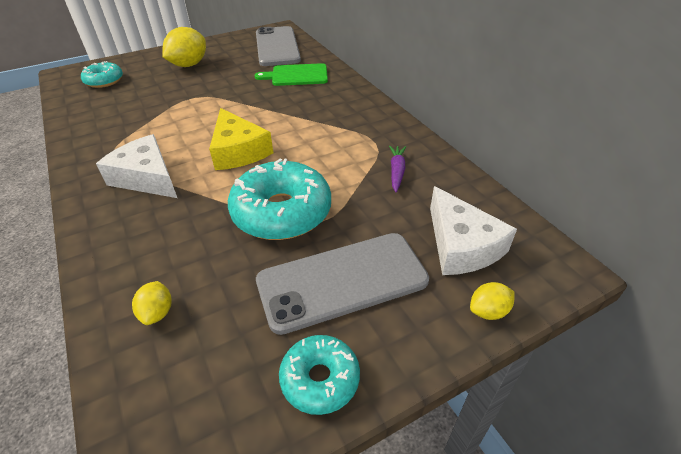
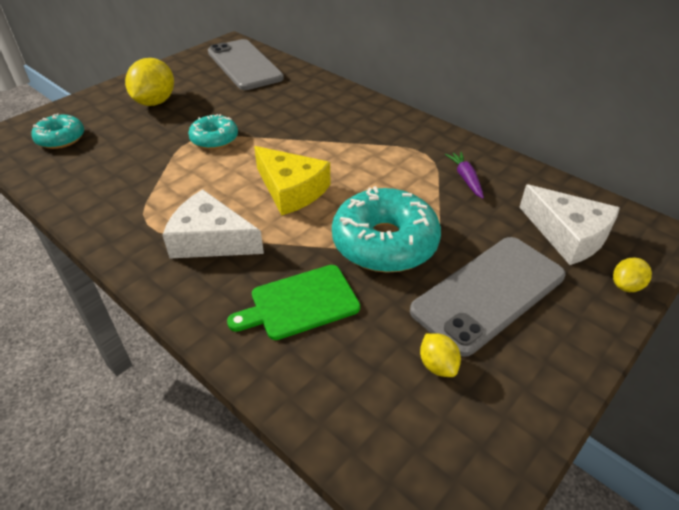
camera: 20 degrees left, 0 degrees up
(157, 312) = (336, 371): yellow lemon -> yellow lemon (437, 365)
(297, 75) = (292, 95): green cutting board -> green cutting board (300, 303)
(320, 379) = (530, 383): turquoise donut -> turquoise donut (214, 139)

